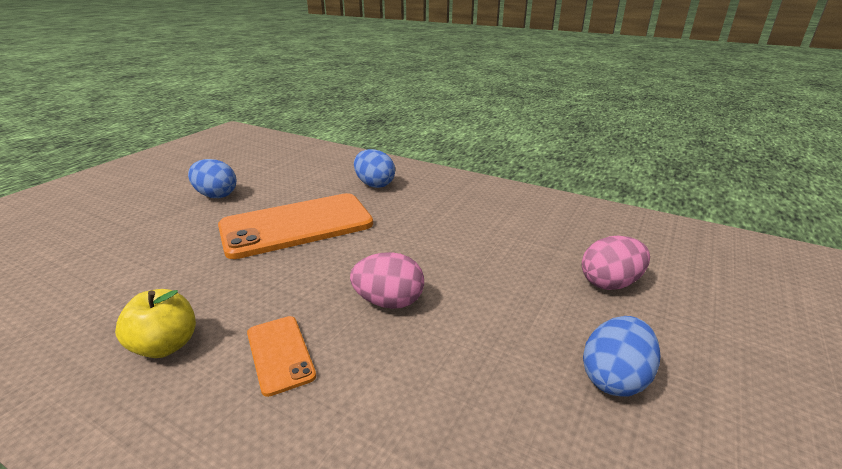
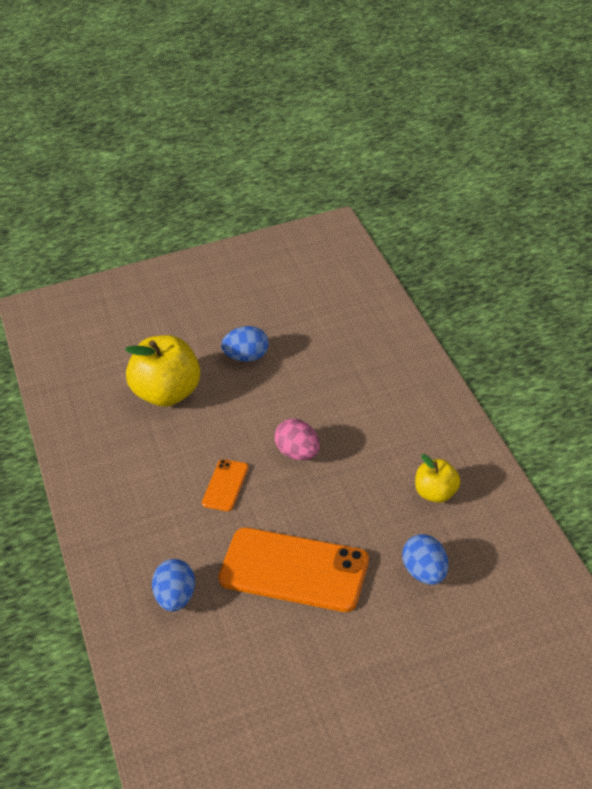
camera: 135 degrees left, 15 degrees up
(216, 195) = (331, 676): blue egg -> blue egg (425, 572)
(280, 354) = (380, 453): orange phone -> orange phone (225, 485)
(610, 283) = (168, 393): pink egg -> yellow apple

